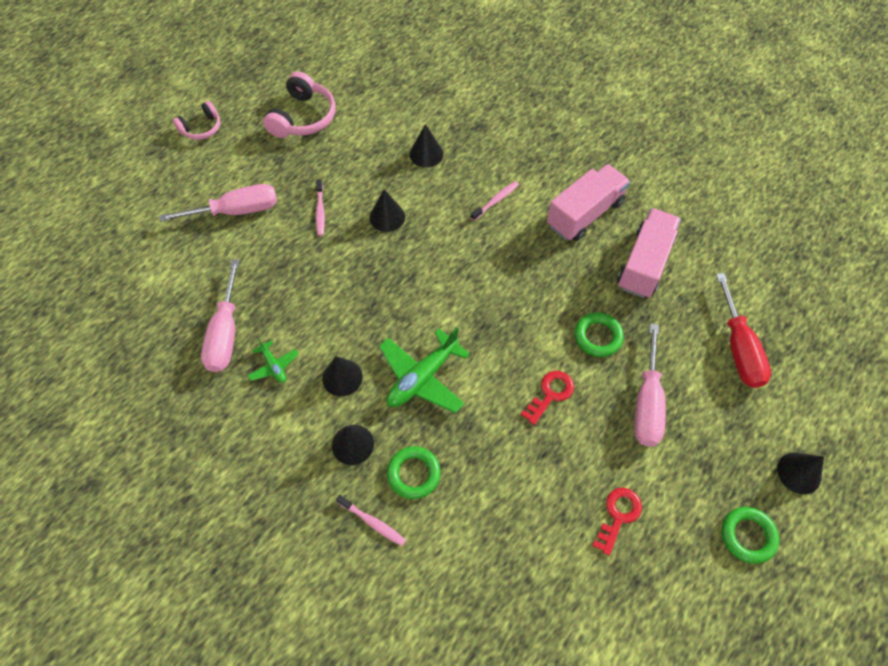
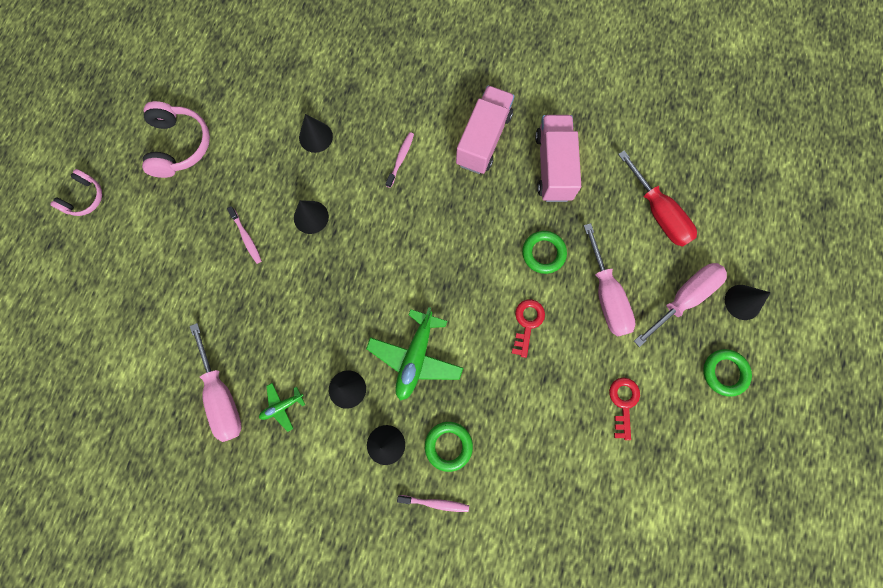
camera: 25 degrees left, 15 degrees up
(237, 211) = (167, 271): pink screwdriver -> pink screwdriver (683, 298)
(274, 366) = (282, 406): green plane -> green plane turned 120 degrees clockwise

